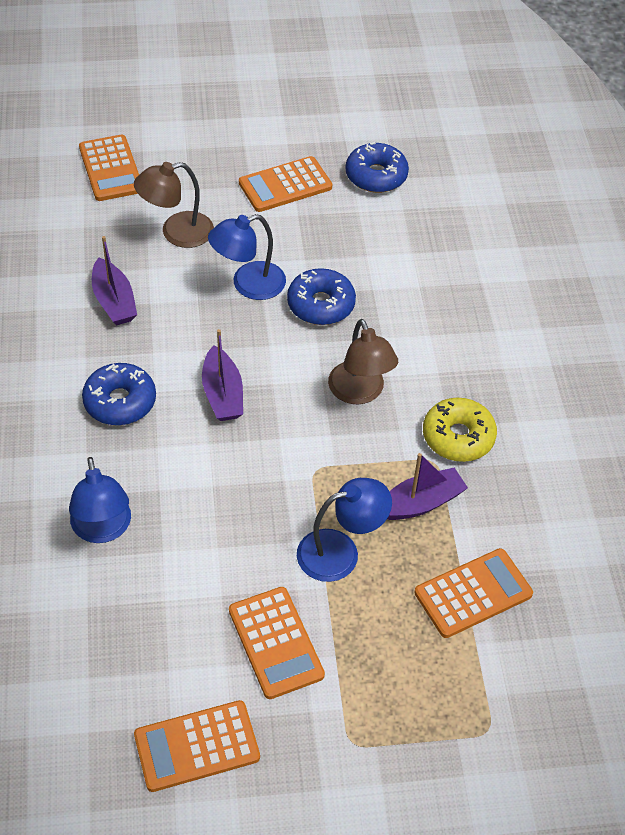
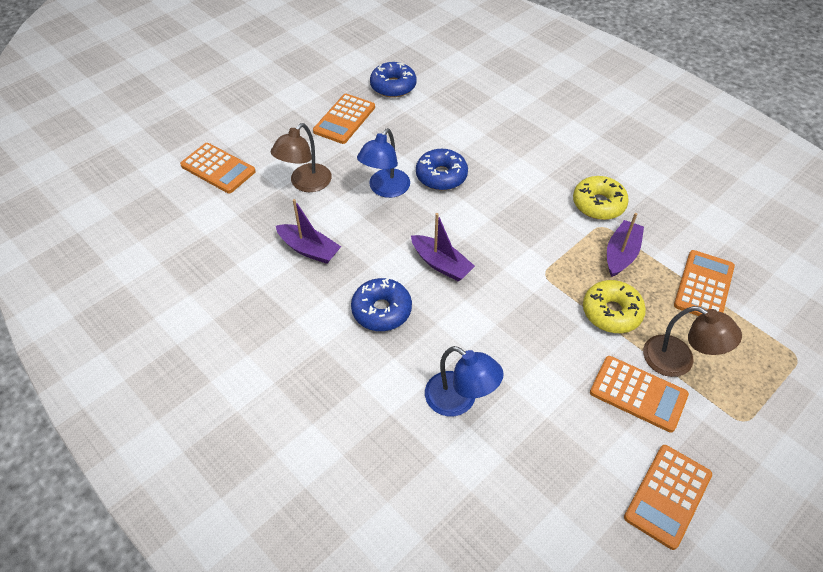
camera: 35 degrees left, 0 degrees up
(340, 552) = (611, 312): blue lamp -> yellow donut
(360, 392) = (519, 213): brown lamp -> brown lamp (678, 361)

